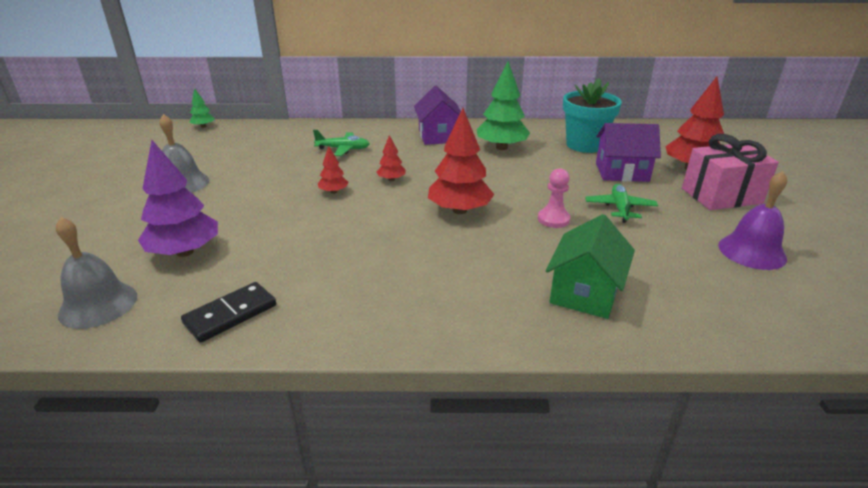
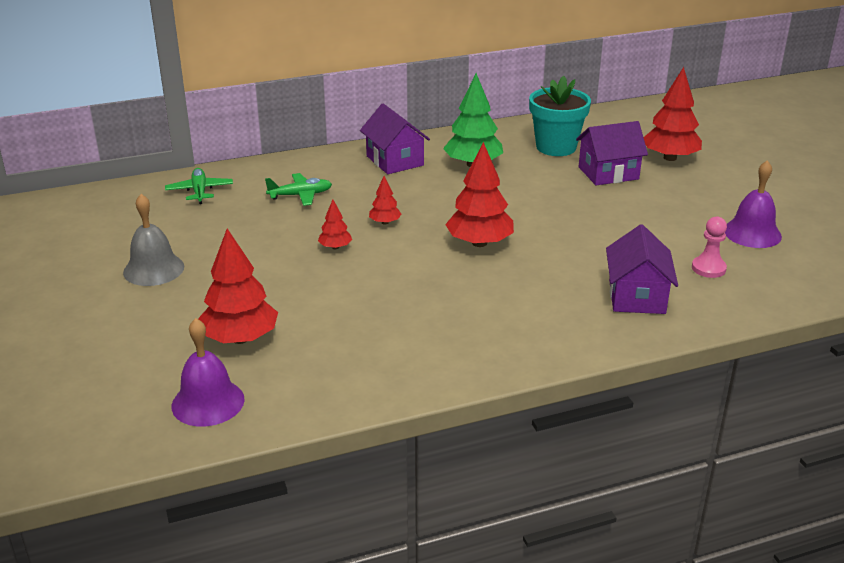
camera: 20 degrees left, 0 degrees up
(98, 304) = (208, 402): grey bell -> purple bell
(185, 252) = (240, 338): purple tree -> red tree
(203, 126) = (96, 194): green tree -> none
(230, 314) = (346, 381): black domino -> none
(553, 219) = (573, 235): pink pawn -> pink pawn (708, 268)
(585, 292) = (637, 296): green house -> purple house
(620, 208) = (626, 213): green plane -> green plane (200, 191)
(721, 196) = (708, 183): pink gift -> none

